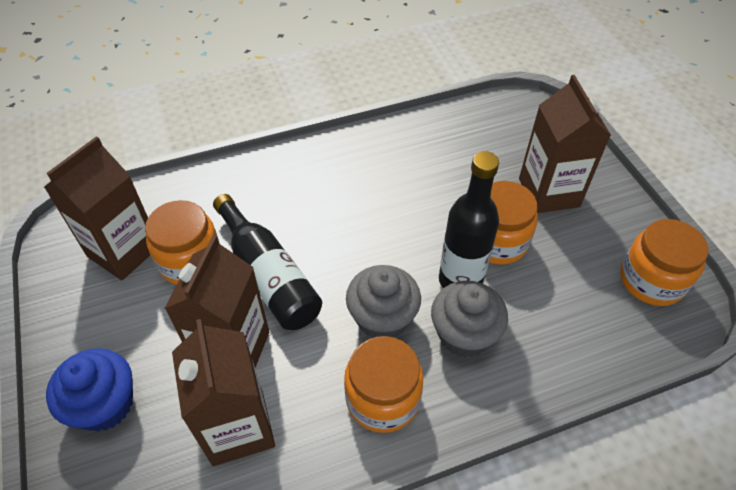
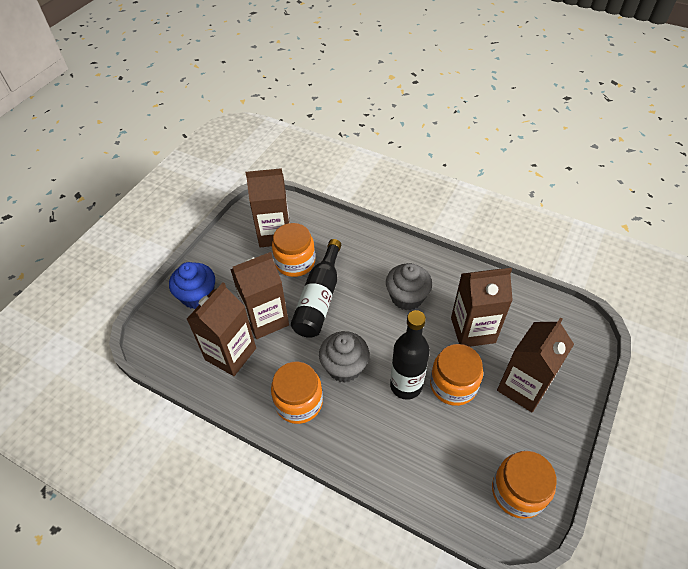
camera: 50 degrees right, 0 degrees up
(451, 179) = (473, 330): none -> brown carton
(464, 334) = (372, 412): grey cupcake -> grey cupcake (407, 297)

